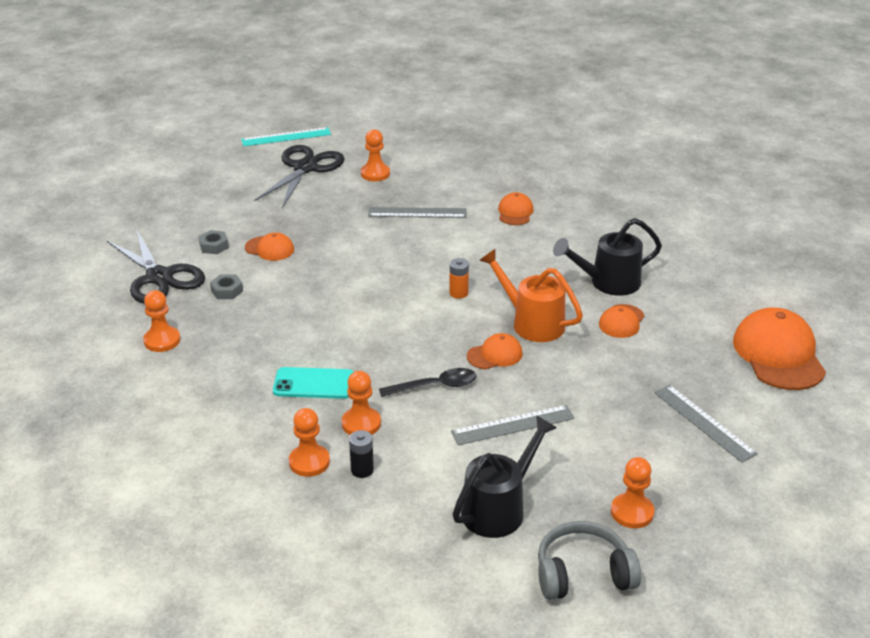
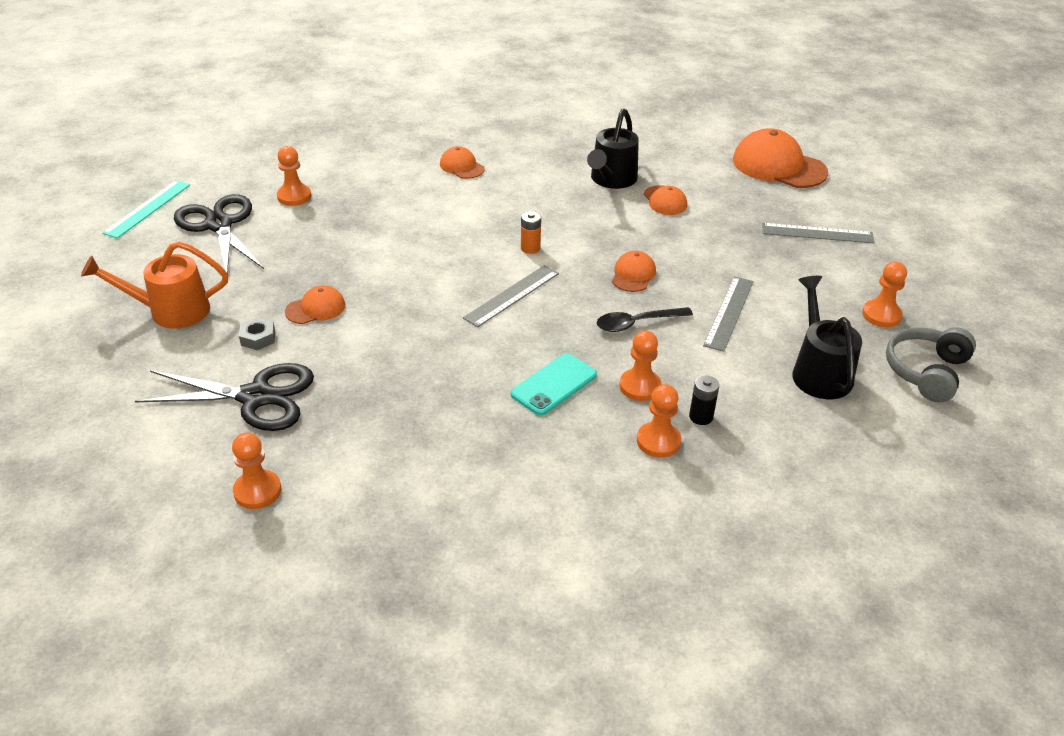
camera: 50 degrees left, 5 degrees up
(162, 340) = (365, 445): orange pawn -> orange pawn (257, 491)
(227, 291) = (344, 366): grey nut -> none
(417, 212) = (388, 207): grey ruler -> grey ruler (512, 295)
(435, 386) = (637, 323): black spoon -> black spoon turned 135 degrees counterclockwise
(531, 322) = (614, 237): orange watering can -> orange watering can (170, 311)

